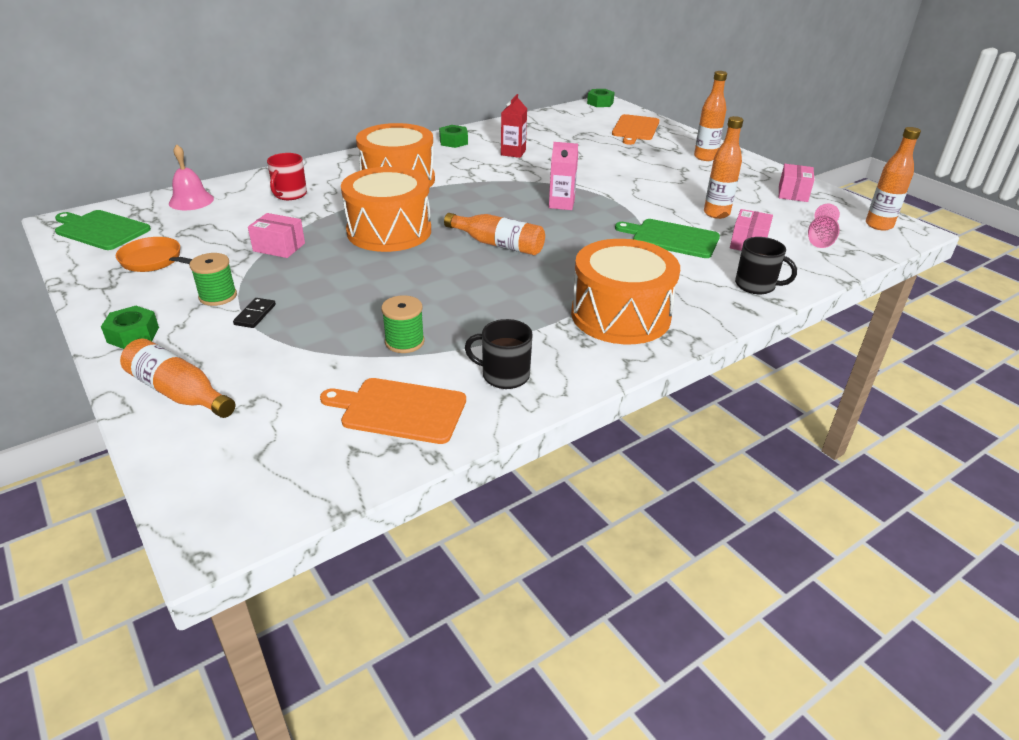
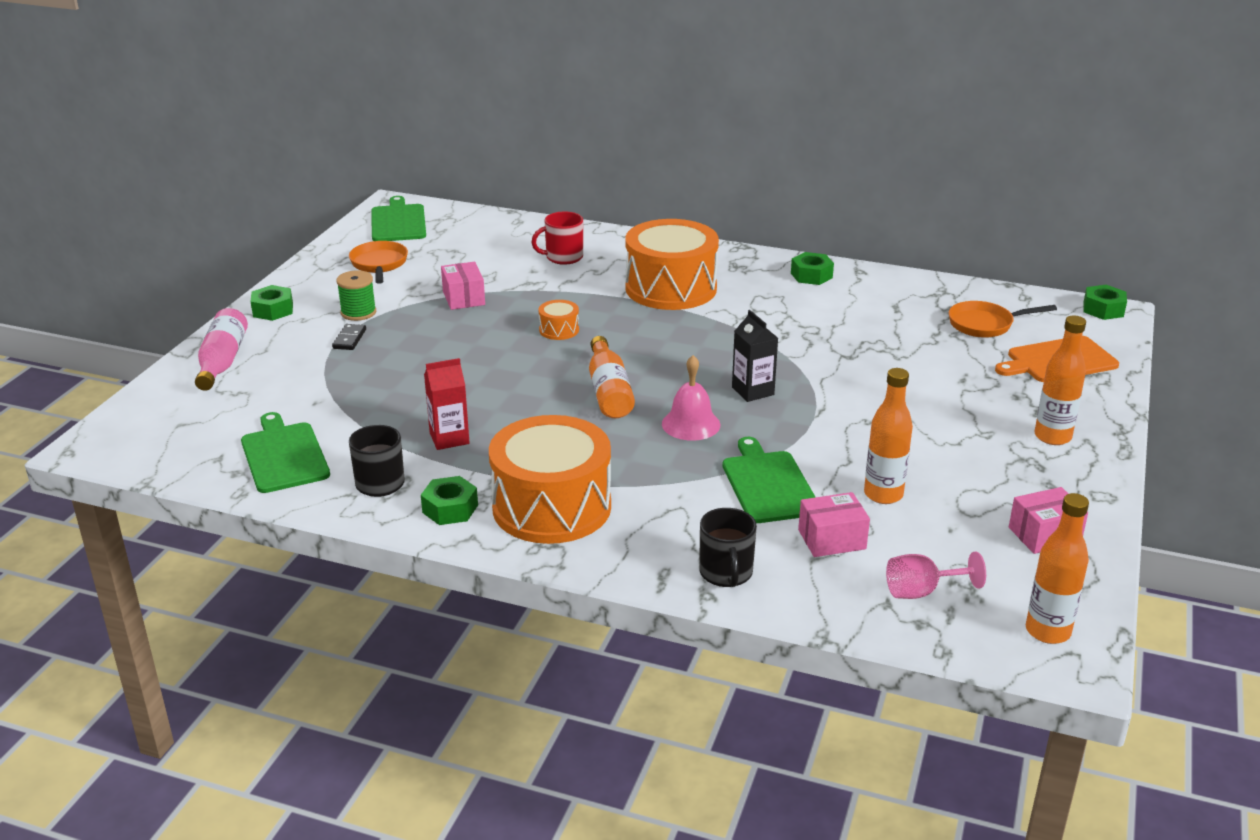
camera: 55 degrees right, 5 degrees down
(179, 392) = (222, 361): orange bottle -> pink bottle
(191, 201) = (491, 227): pink bell -> pink bell (691, 424)
(255, 315) = (349, 339): black domino -> black domino turned 60 degrees counterclockwise
(389, 231) = (559, 330): orange drum -> orange drum, size x0.41
(399, 410) = (284, 455): orange cutting board -> green cutting board
(404, 342) = (381, 417): green spool -> none
(513, 153) = (841, 316): red carton -> red carton (449, 438)
(561, 204) = (753, 391): pink carton -> black carton
(576, 128) = (985, 324): none -> orange pan
(578, 356) = (450, 509): none -> green nut

